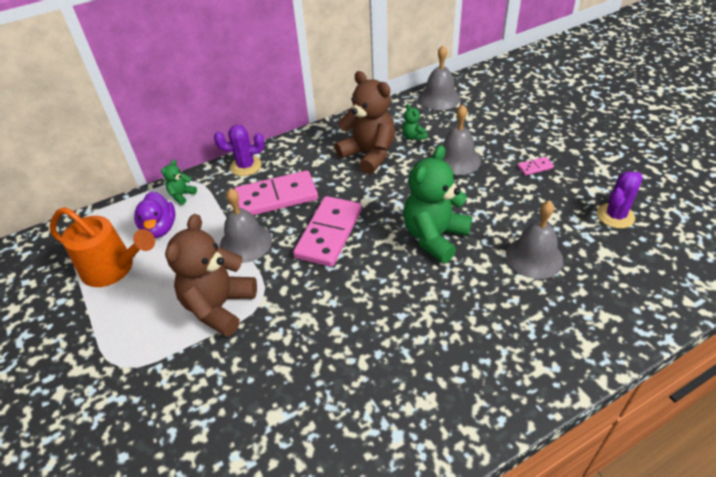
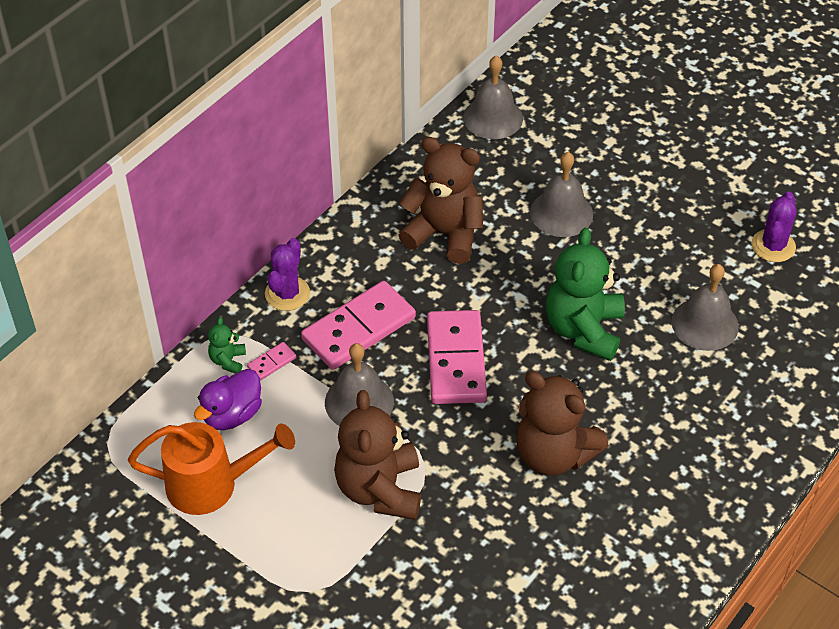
camera: 25 degrees left, 5 degrees up
(160, 228) = (232, 415): purple duck -> purple duck turned 75 degrees clockwise
(246, 166) = (287, 293): purple cactus -> purple cactus turned 45 degrees counterclockwise
(363, 320) = (553, 454): none -> brown teddy bear
(413, 137) = (489, 191): green teddy bear -> none
(535, 167) = (660, 201): pink domino -> pink domino (272, 362)

